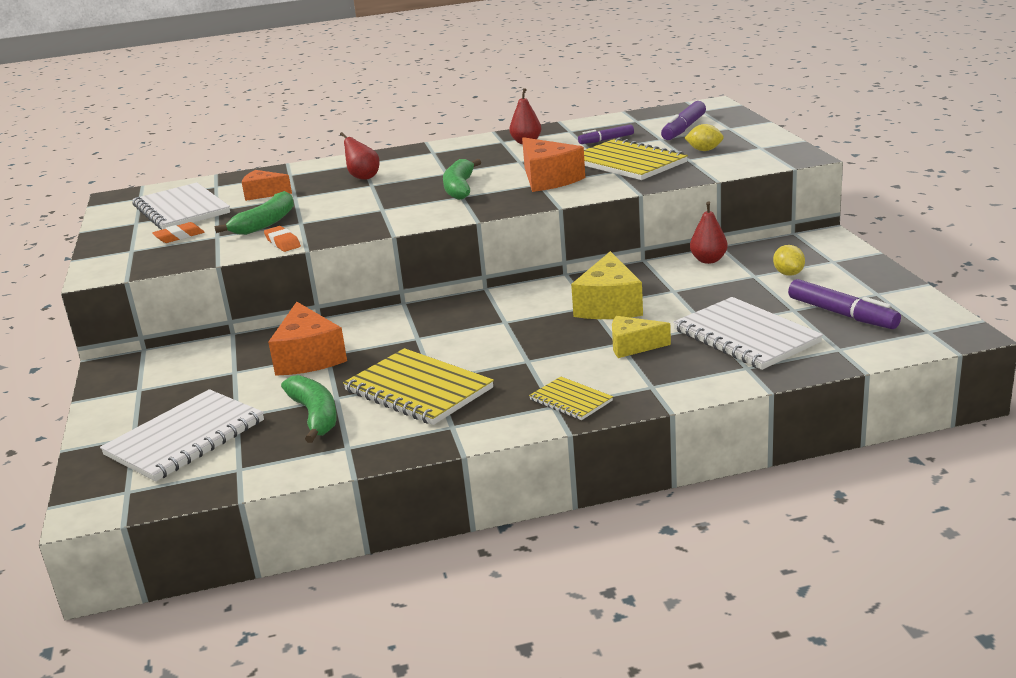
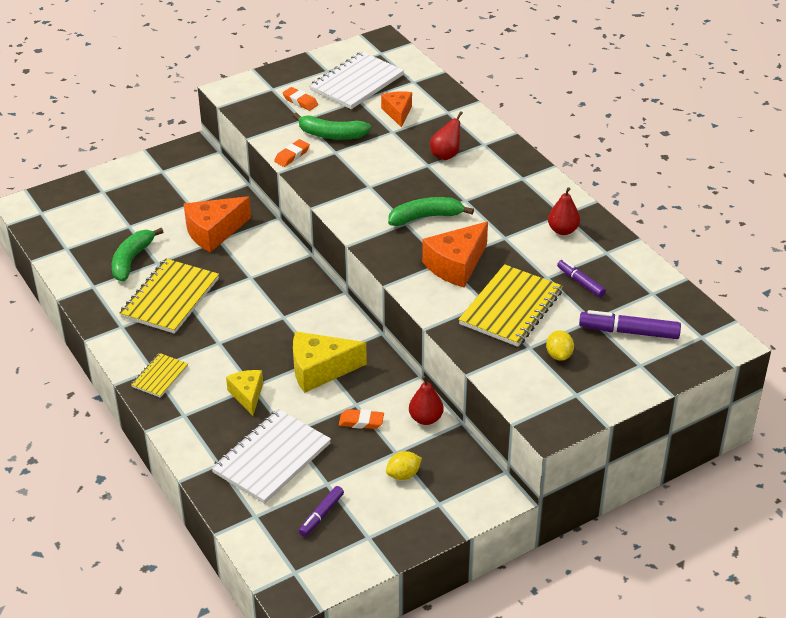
camera: 70 degrees right, 15 degrees up
(185, 438) = (101, 214): white notebook -> none
(315, 416) = (132, 260): green banana -> green banana turned 150 degrees clockwise
(702, 289) = (361, 422): none -> orange eraser
(842, 314) = (321, 515): purple marker -> purple marker, size x0.63

